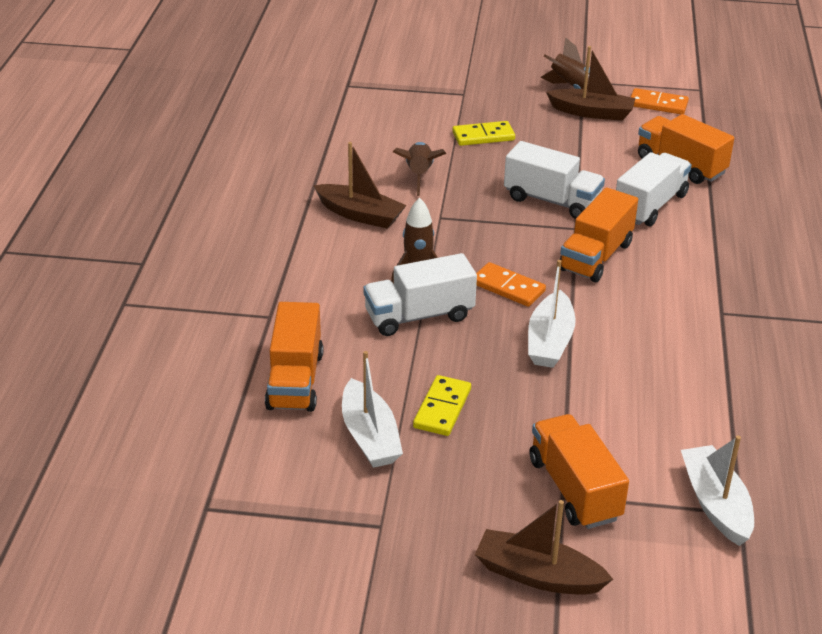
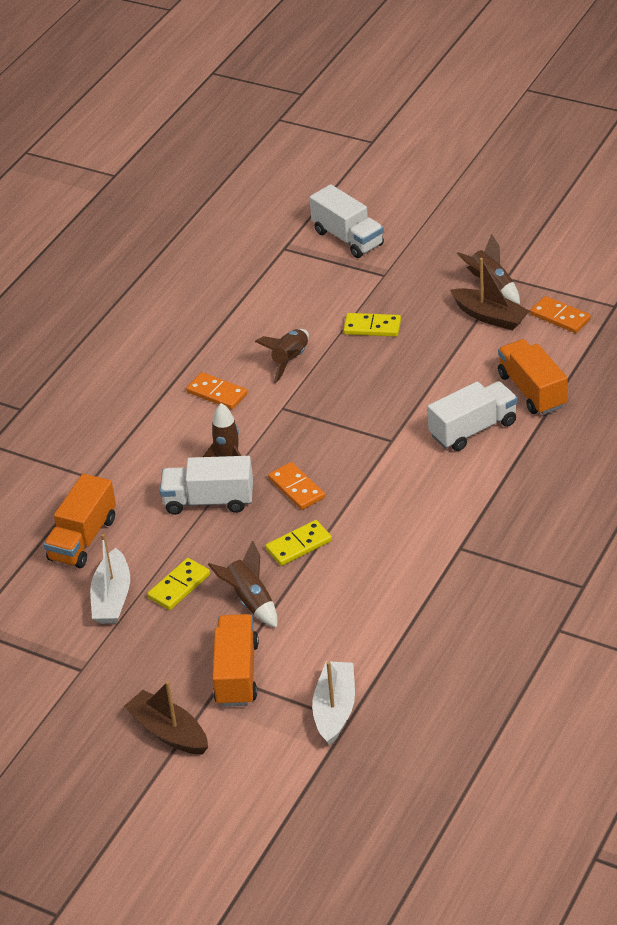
camera: 25 degrees right, 5 degrees up
(360, 215) = (217, 393): brown boat -> orange domino
(535, 407) = (250, 601): none -> brown rocket
(550, 341) = (299, 545): white boat -> yellow domino
(552, 201) = (389, 408): white truck -> white truck (348, 238)
(596, 256) = (390, 472): orange truck -> none

